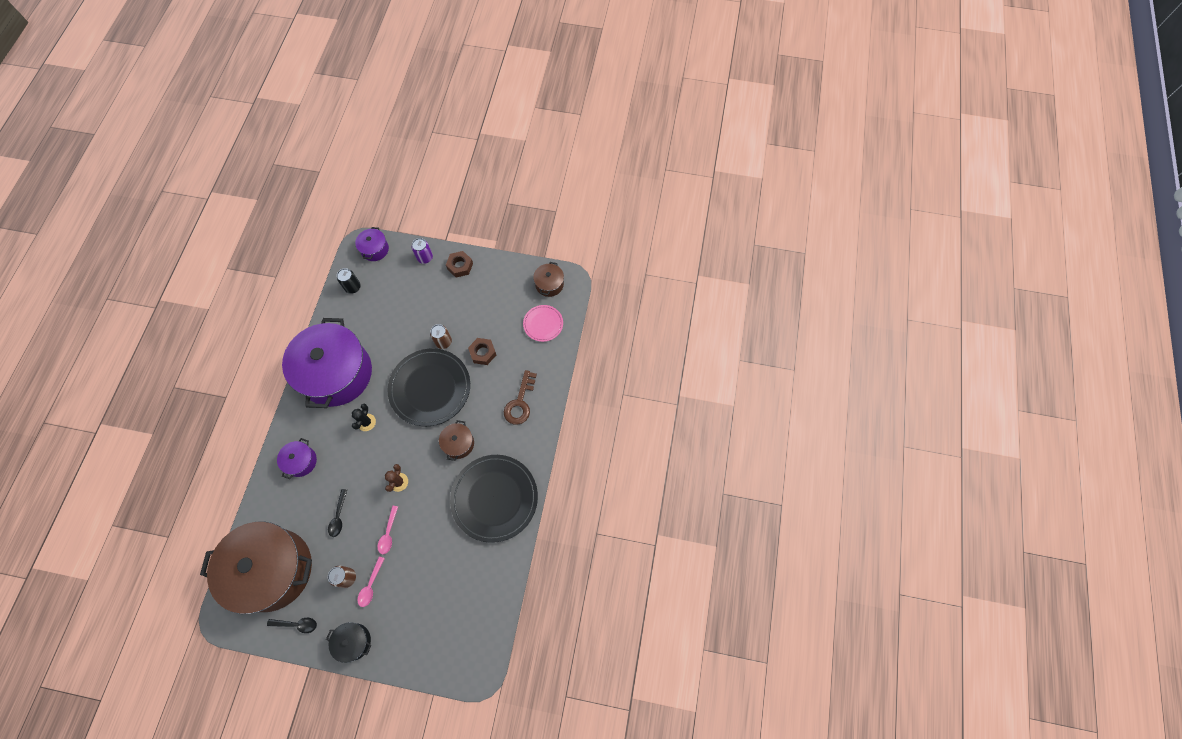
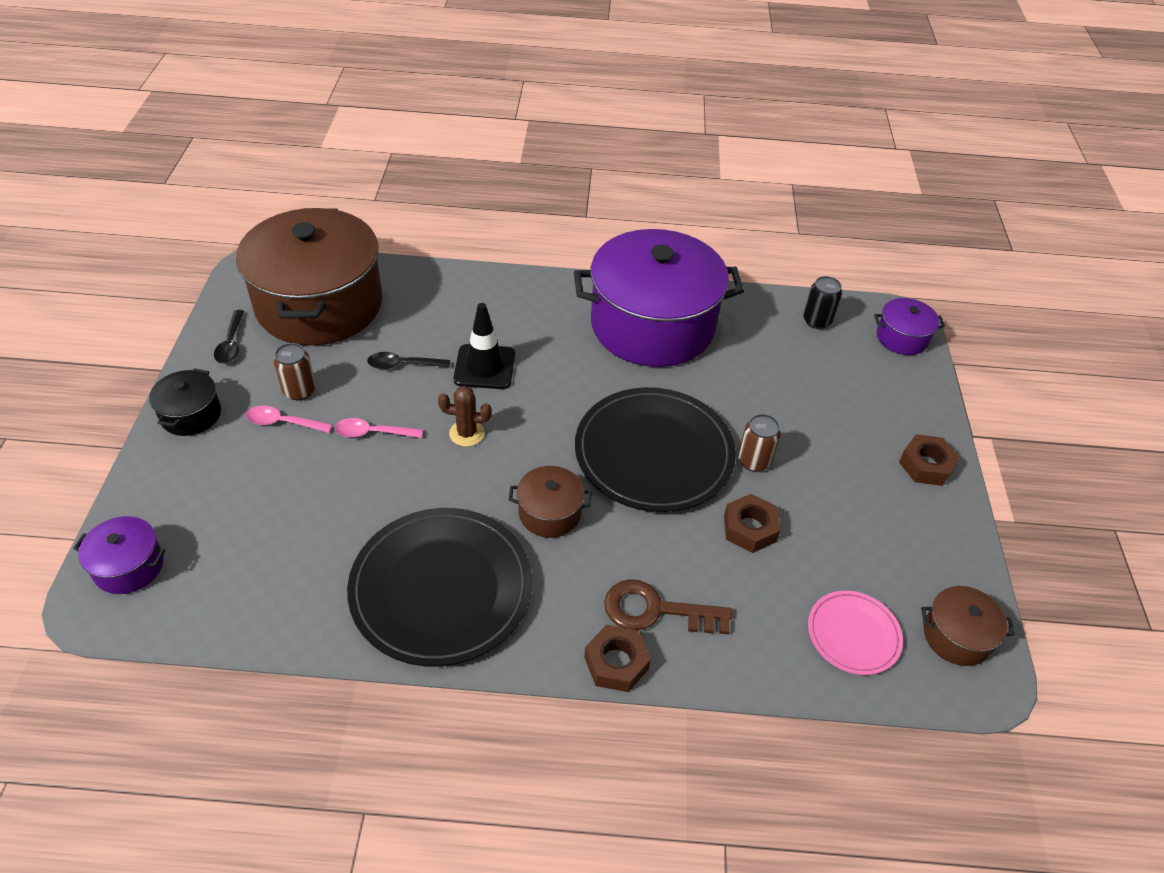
camera: 80 degrees right, 20 degrees down
(301, 461) = (493, 307): purple pot -> purple pot (129, 566)
(350, 470) = (484, 367): none -> black traffic cone
(366, 422) = (572, 375): black cactus -> none
(425, 257) = (919, 409): purple can -> none
(543, 423) = (616, 663): none -> brown nut

